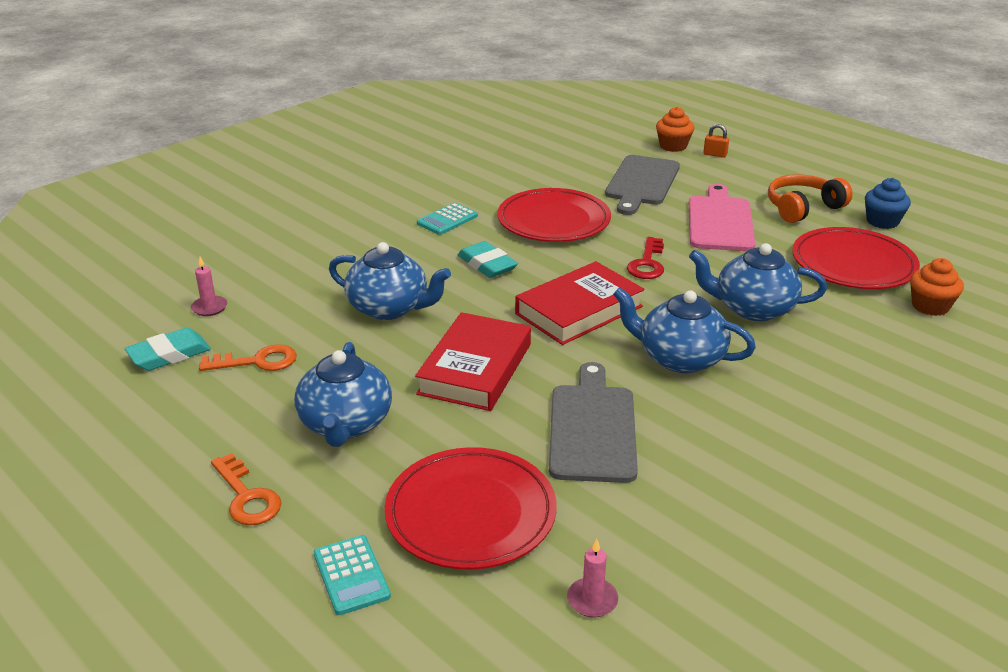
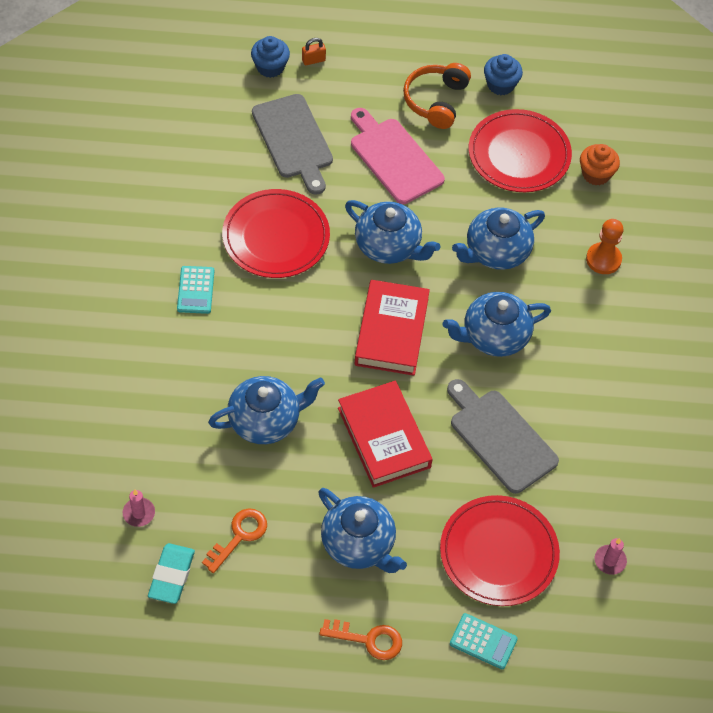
camera: 45 degrees left, 25 degrees up
(487, 264) = (282, 324): turquoise eraser -> none
(647, 263) = (389, 246): red key -> blue teapot
(673, 146) = (270, 67): orange cupcake -> blue cupcake
(873, 362) = (603, 259): none -> orange pawn

